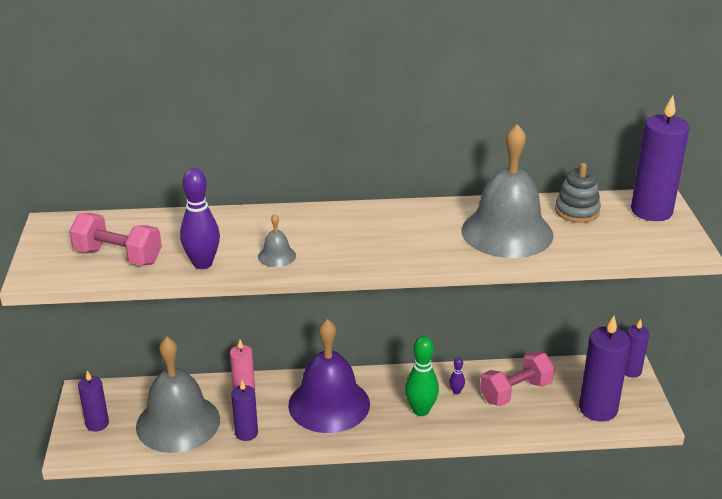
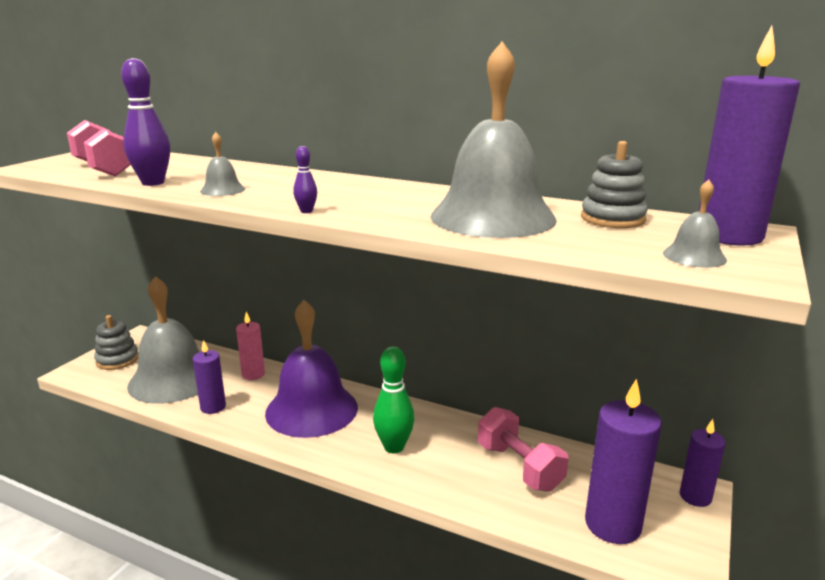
camera: 30 degrees right, 10 degrees down
(97, 424) = (117, 360): purple candle -> grey stacking toy
(456, 391) = (450, 443): purple bowling pin -> purple bowling pin (306, 211)
(515, 392) = (519, 467): pink dumbbell -> pink dumbbell turned 60 degrees clockwise
(650, 239) = (694, 256): none -> grey bell

